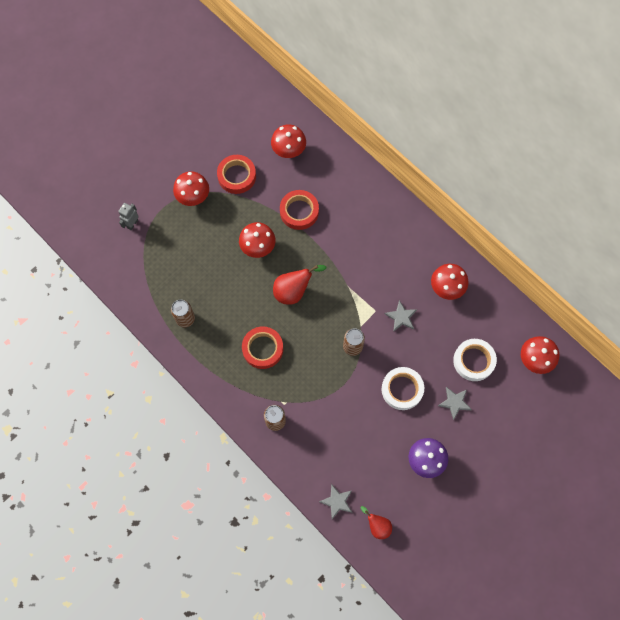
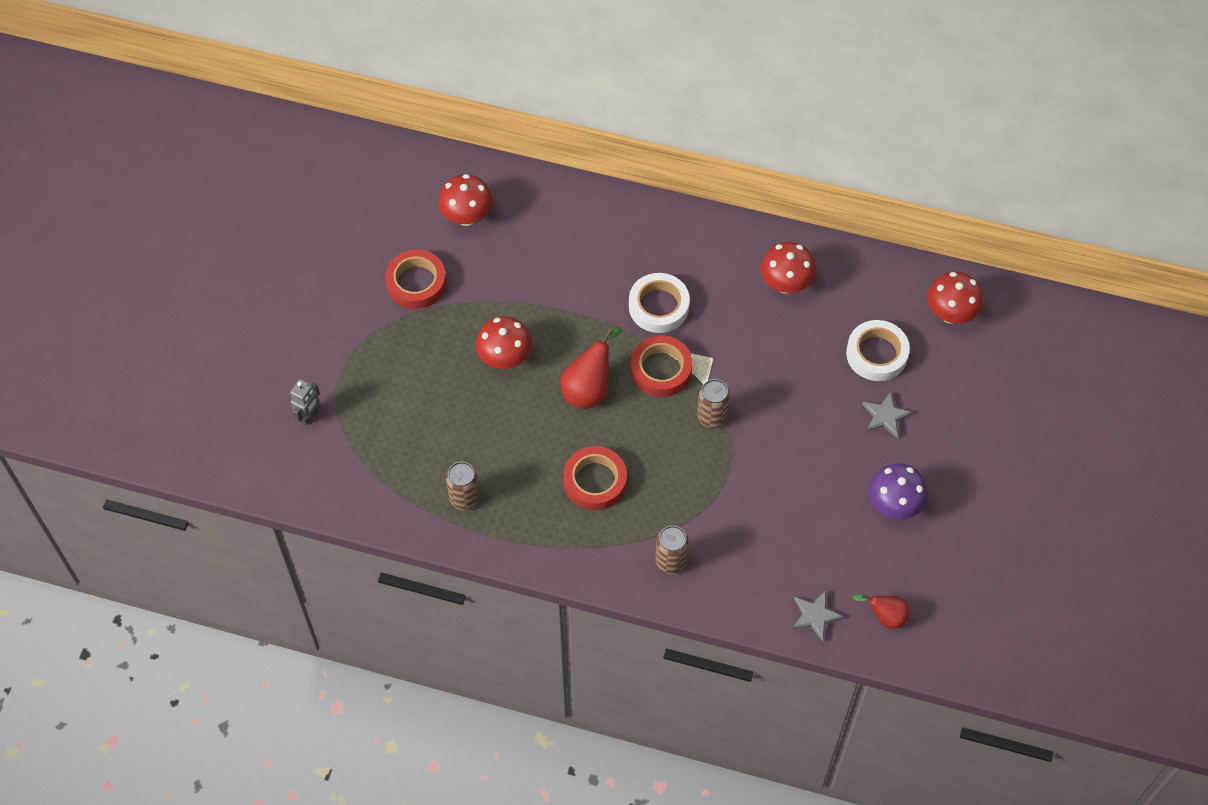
camera: 30 degrees left, 10 degrees down
(132, 224) = (309, 415): grey robot -> grey robot turned 150 degrees counterclockwise
(193, 197) = (373, 339): red mushroom -> none
(299, 211) = (531, 286): red tape -> red tape (661, 369)
(401, 317) = (751, 348): grey star -> none
(402, 389) = (809, 435): white tape -> white tape (658, 306)

